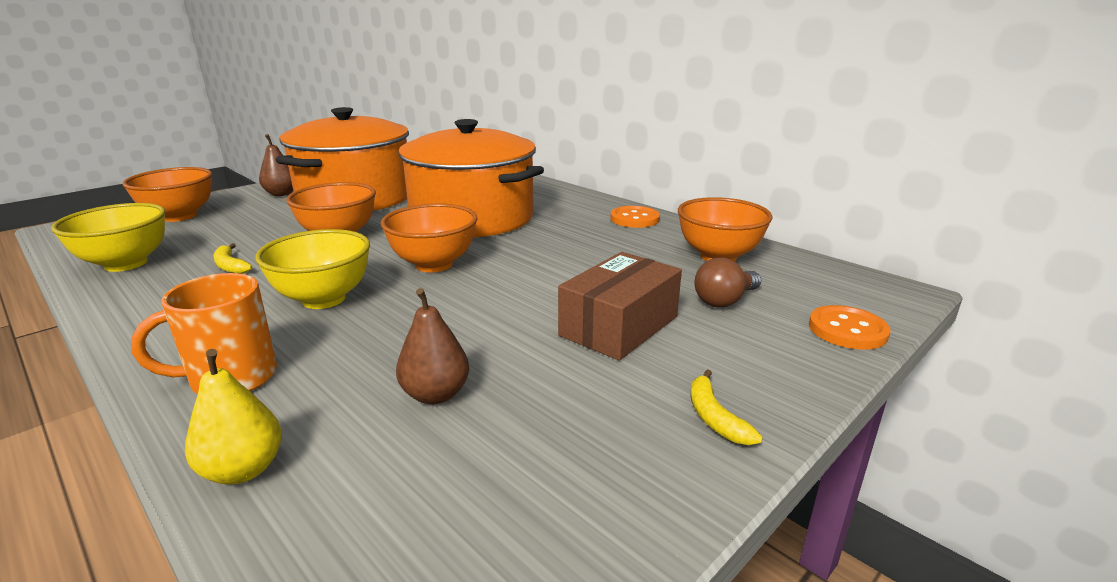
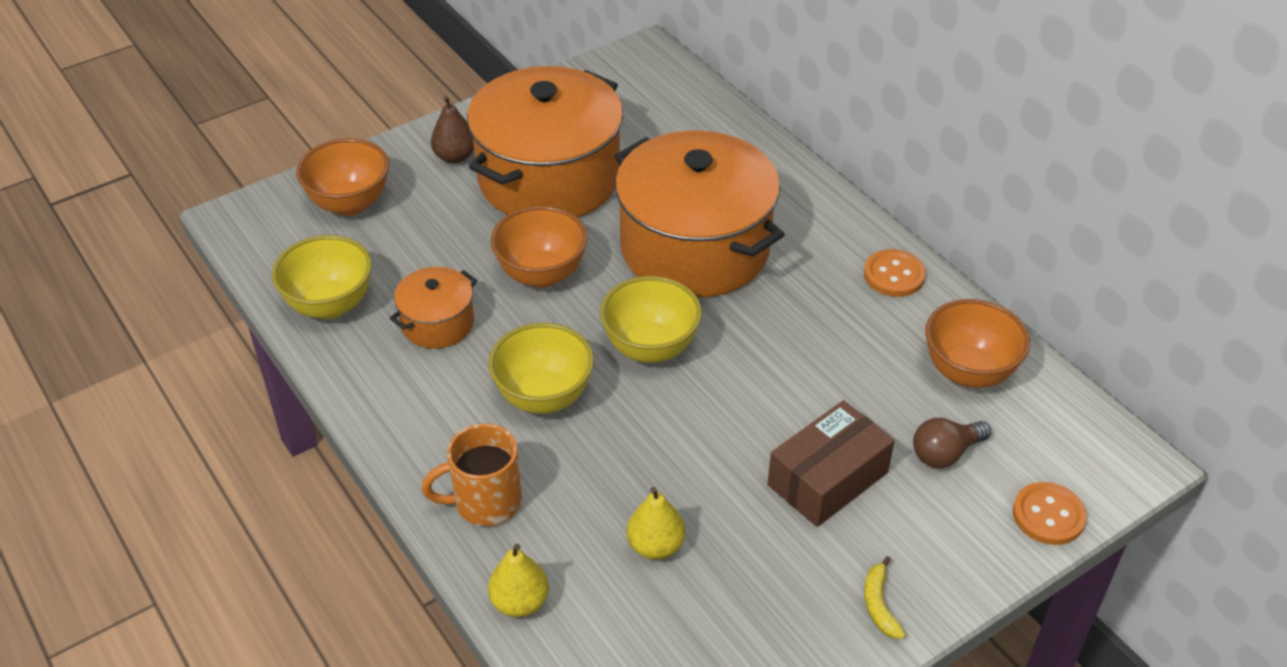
camera: 10 degrees right, 20 degrees up
(230, 266) = (437, 323): yellow banana -> orange pot
(434, 265) = (650, 348): orange bowl -> yellow bowl
(435, 394) = (655, 546): brown pear -> yellow pear

